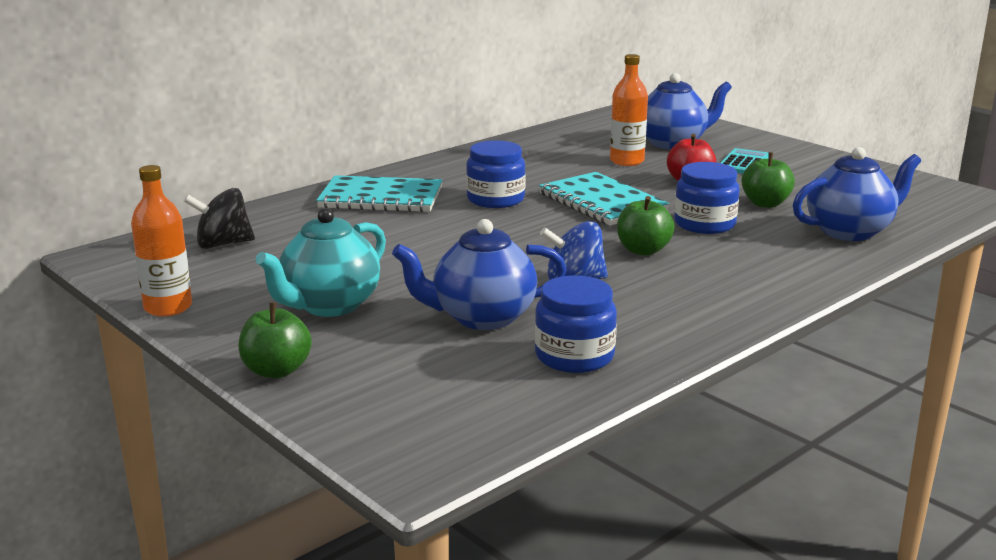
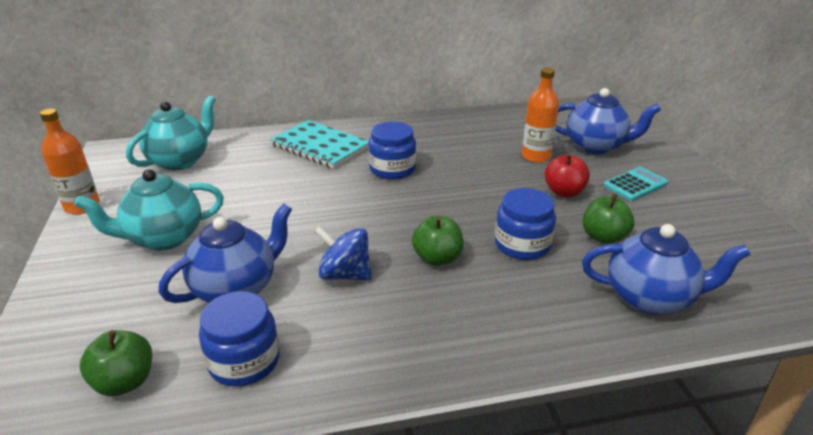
camera: 30 degrees right, 10 degrees up
(223, 244) = (180, 161): black spinning top -> turquoise teapot
(276, 370) = (56, 290): green apple -> green apple (125, 382)
(482, 317) = (236, 288): blue teapot -> blue teapot turned 120 degrees clockwise
(602, 202) = (466, 195): turquoise notebook -> none

